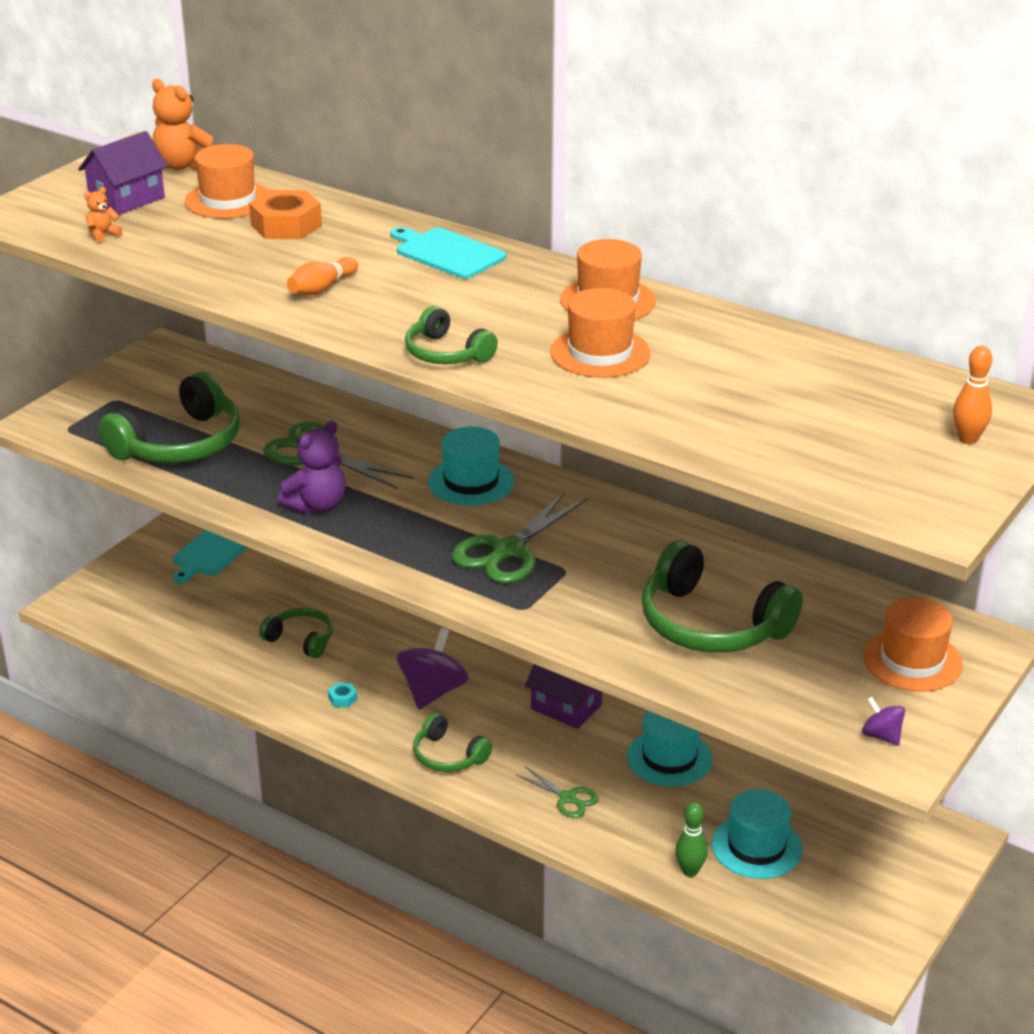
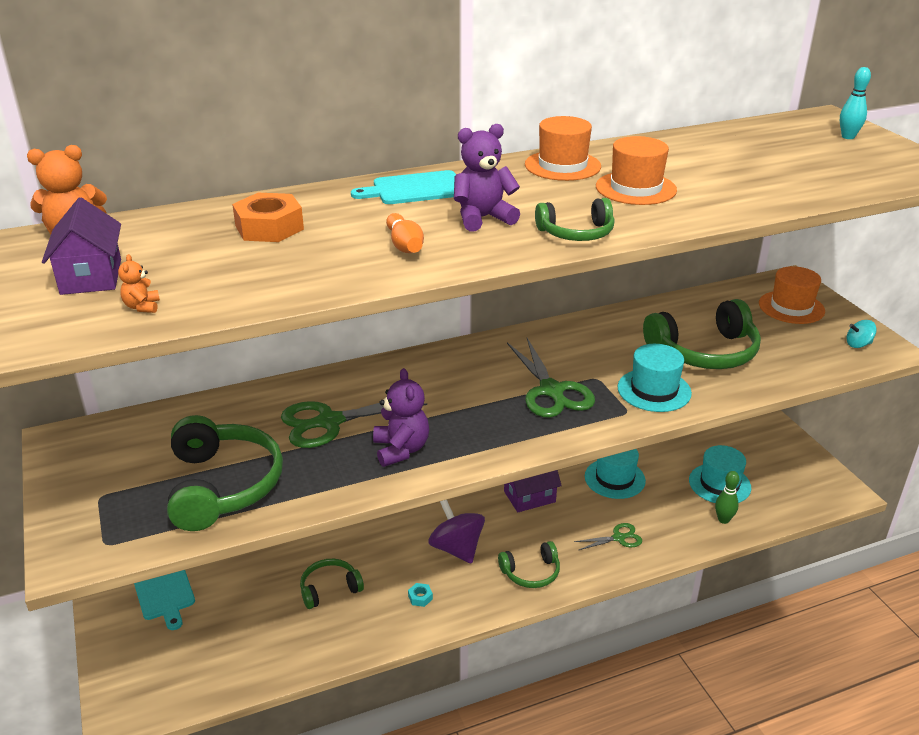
camera: 55 degrees left, 0 degrees up
(228, 200) = (179, 236): orange hat -> none
(422, 302) = (483, 218): none -> purple teddy bear
(471, 482) = (449, 373): turquoise hat -> turquoise hat (654, 390)
(881, 736) = (858, 344): purple spinning top -> turquoise spinning top
(968, 439) = (848, 137): orange bowling pin -> turquoise bowling pin

